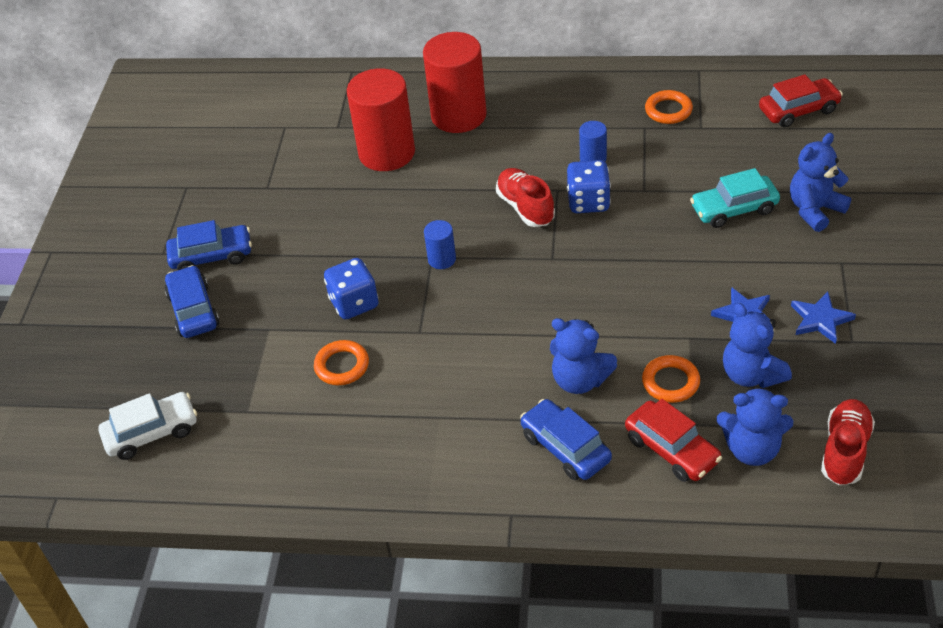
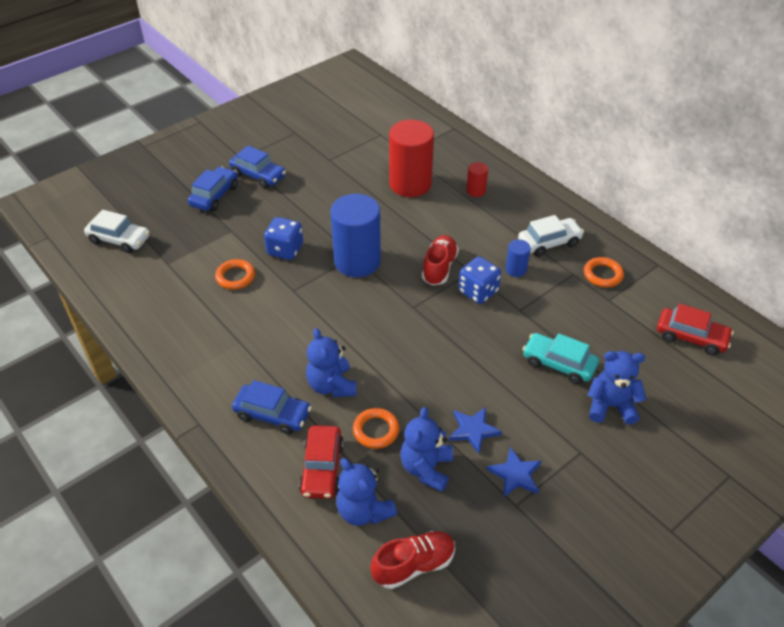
camera: 40 degrees right, 0 degrees up
(442, 259) = (357, 261): blue cylinder -> blue cylinder, size x2.19
(458, 115) = (476, 191): red cylinder -> red cylinder, size x0.46
(565, 448) = (272, 414): blue car -> blue car turned 105 degrees clockwise
(588, 115) = (549, 243): none -> white car

